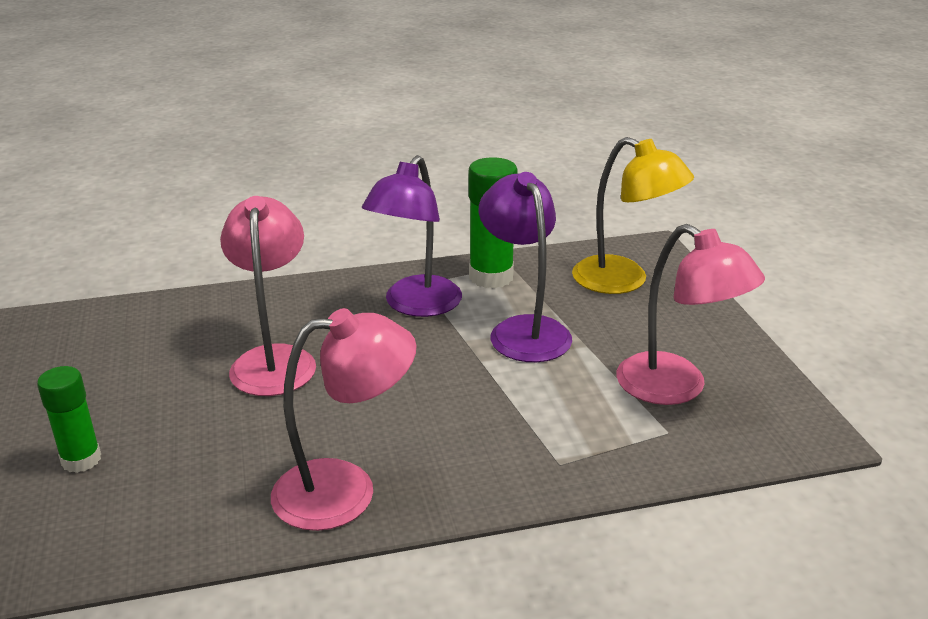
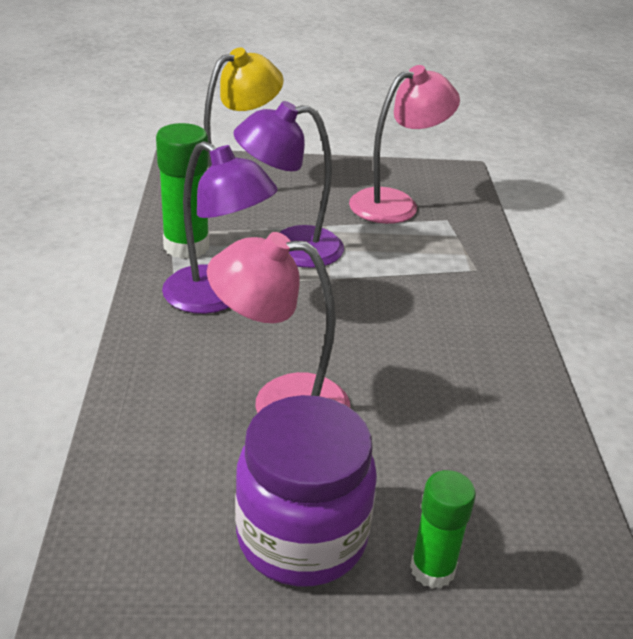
camera: 80 degrees left, 5 degrees up
(120, 391) = (302, 537): none -> purple jar
(345, 490) = (499, 377): pink lamp -> none

